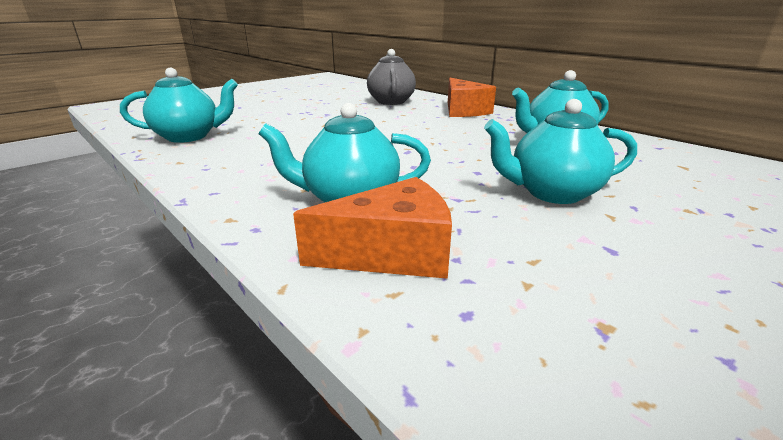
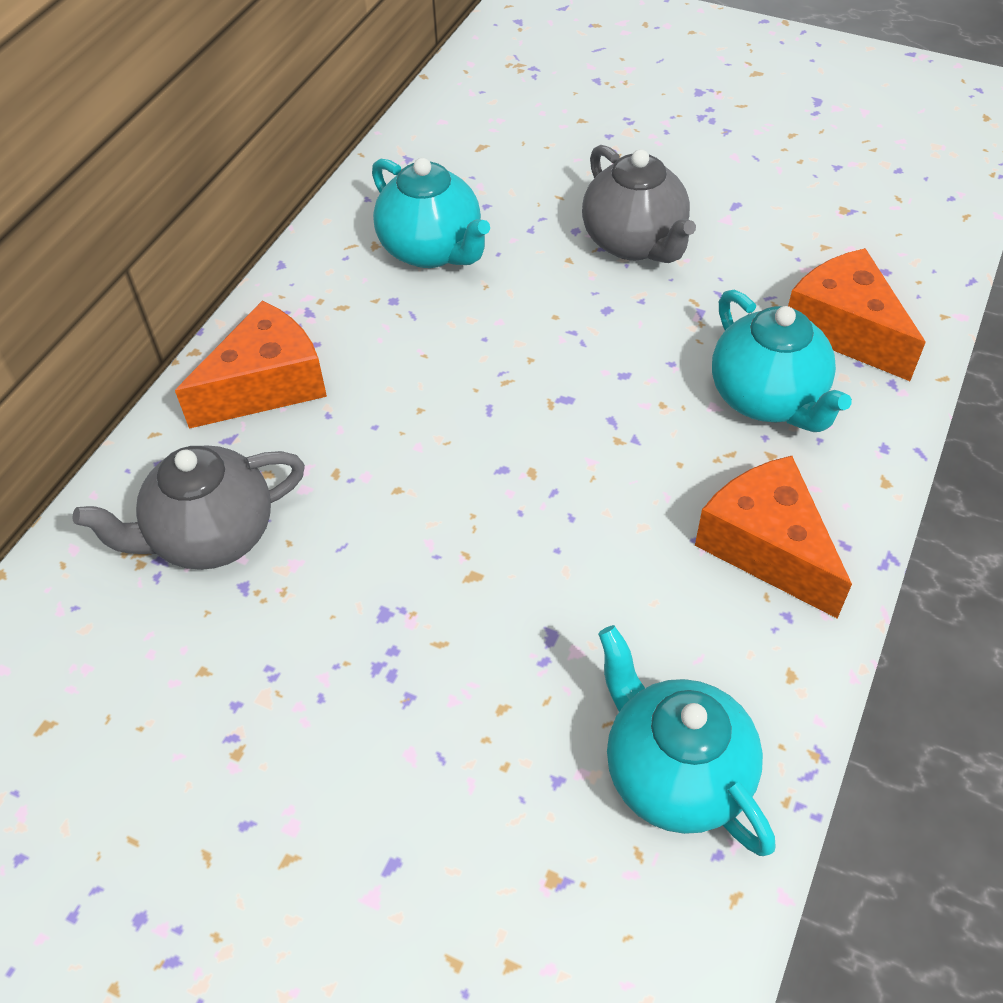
camera: 110 degrees left, 25 degrees up
(248, 173) = (767, 547): none -> orange cheese
(552, 193) = (634, 242): turquoise teapot -> grey teapot

